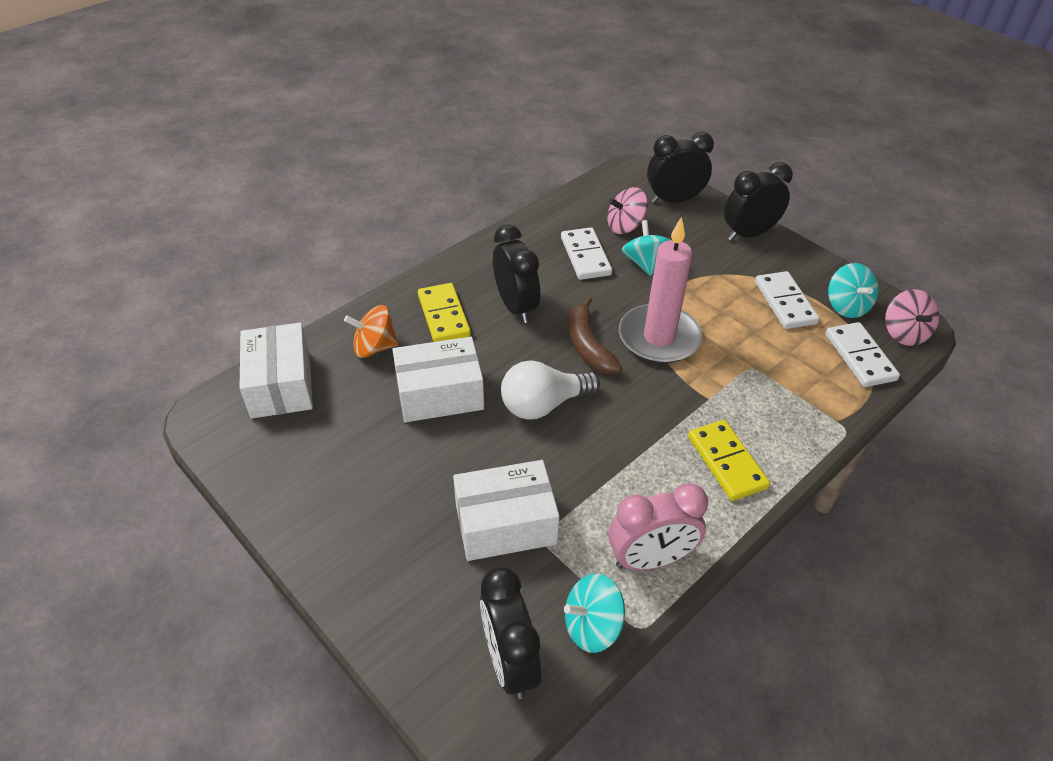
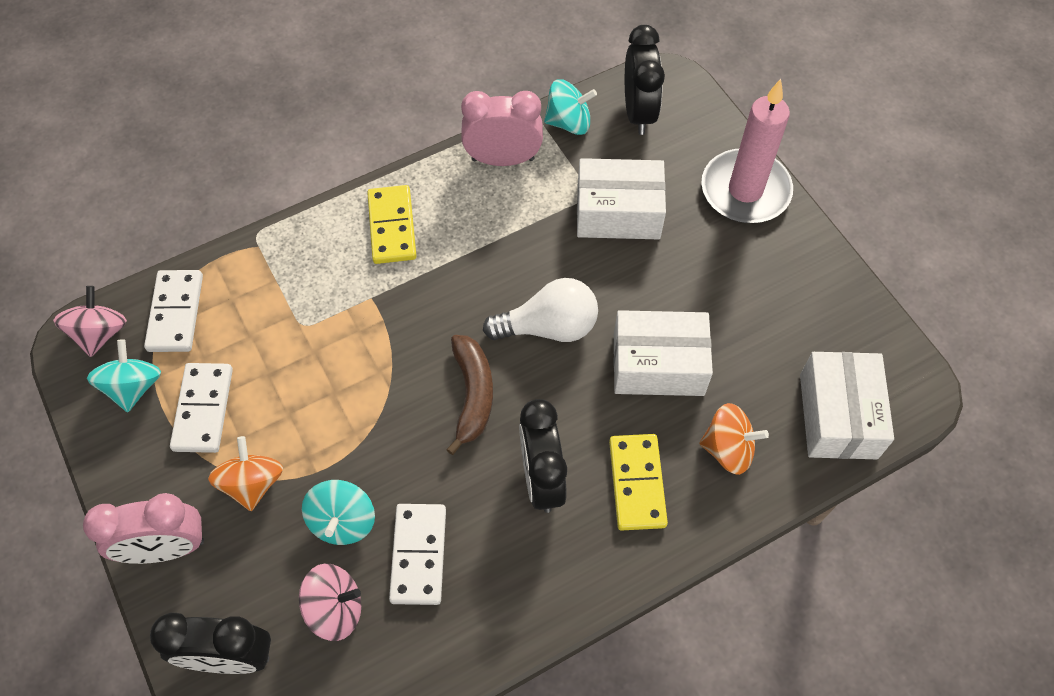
camera: 165 degrees left, 15 degrees up
(659, 338) = (385, 389): pink candle -> pink candle (745, 190)
(718, 271) = (252, 483): none -> orange spinning top
(748, 234) = (166, 548): black clock -> pink clock

